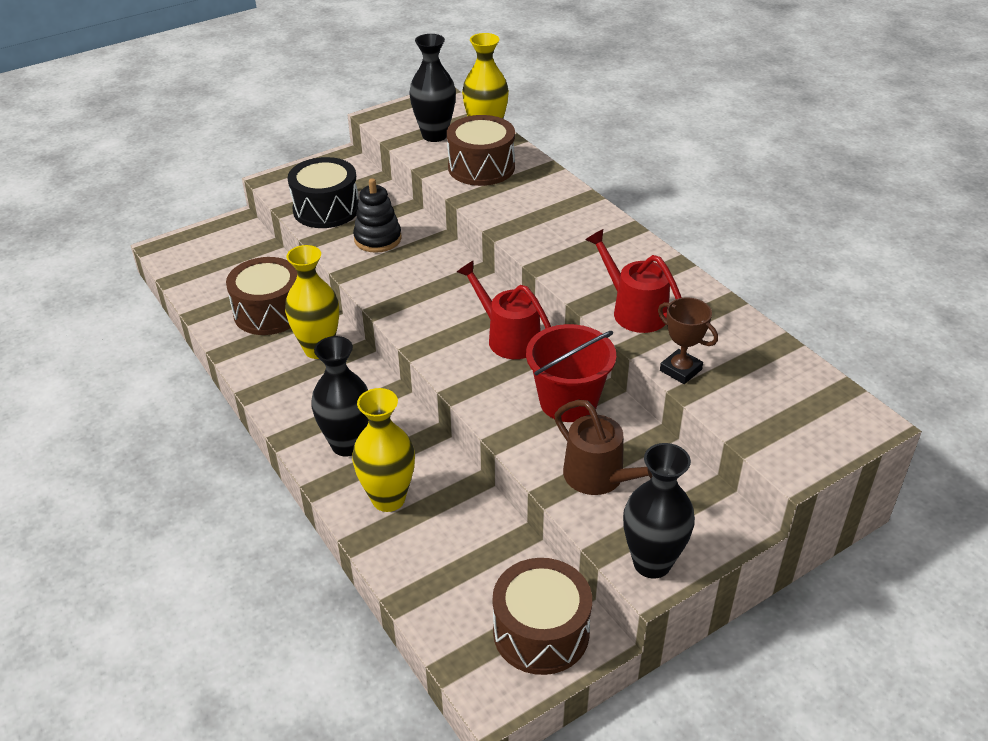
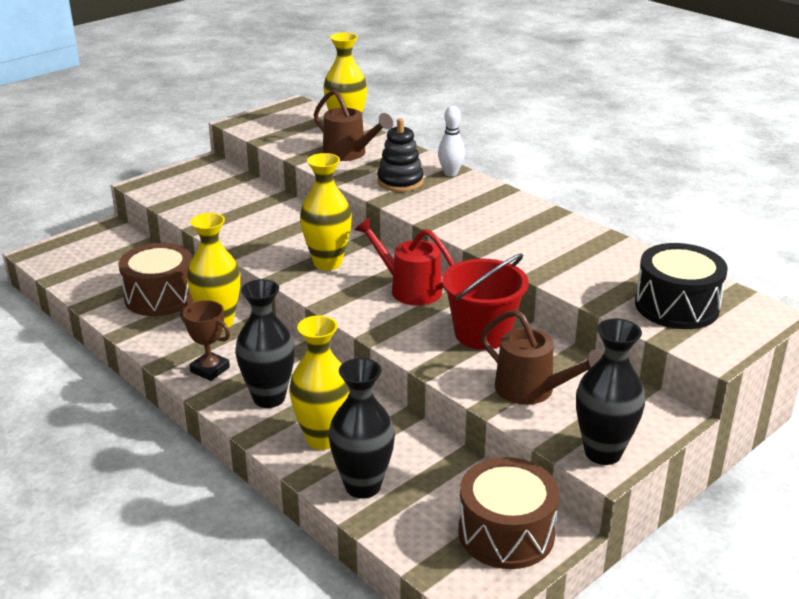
camera: 10 degrees left, 10 degrees down
(326, 209) = (202, 203): black drum -> black drum (676, 306)
(378, 239) = (260, 222): black stacking toy -> black stacking toy (400, 182)
(433, 297) = (327, 263): none -> yellow vase
(434, 135) = (298, 133): black vase -> black vase (363, 486)
(481, 167) = (350, 154): brown drum -> brown watering can
(580, 202) = (450, 173): none -> white bowling pin
(633, 310) = (527, 249): red watering can -> none
(680, 370) = (586, 290): brown trophy -> brown trophy (210, 369)

